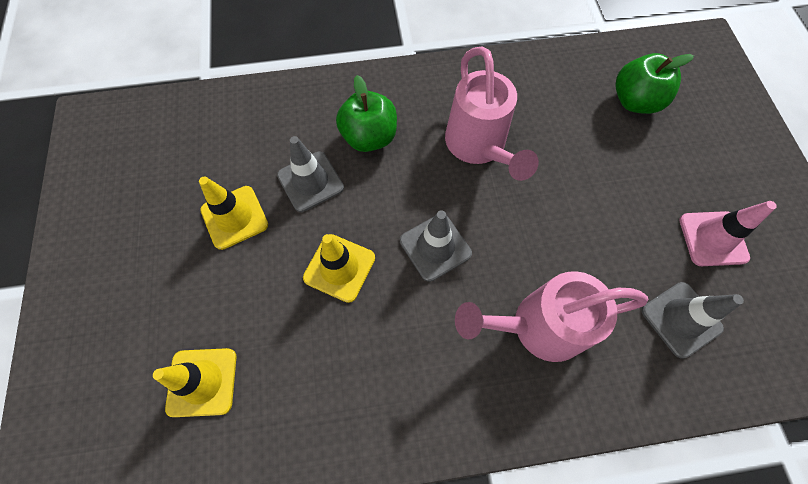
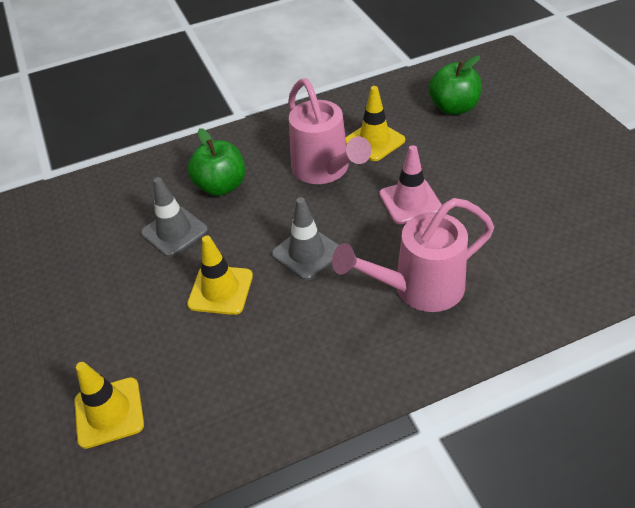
camera: 10 degrees left, 20 degrees down
(234, 217) = (107, 276): yellow traffic cone -> yellow traffic cone (374, 141)
(681, 319) = (543, 252): grey traffic cone -> none
(713, 238) = (552, 188): pink traffic cone -> pink traffic cone (410, 201)

